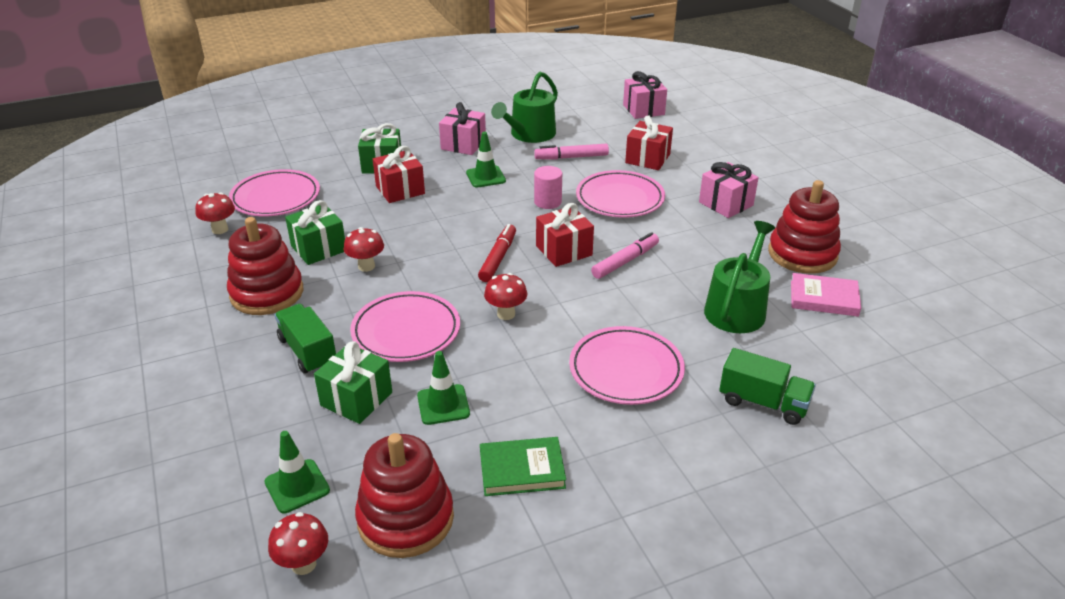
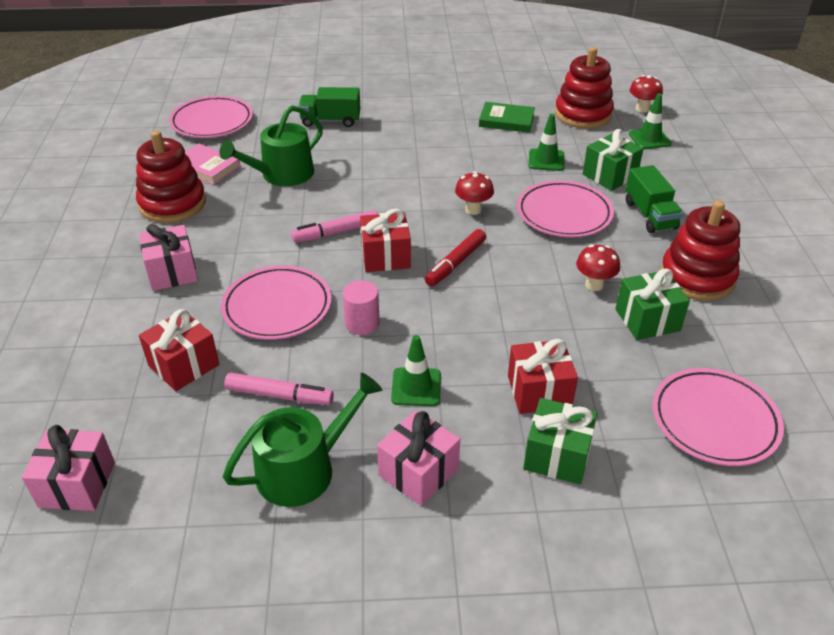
camera: 160 degrees left, 5 degrees up
(220, 229) = (777, 378): red mushroom -> none
(626, 370) = (404, 154): pink plate -> pink plate (212, 122)
(763, 403) = (330, 121): green truck -> green truck turned 45 degrees counterclockwise

